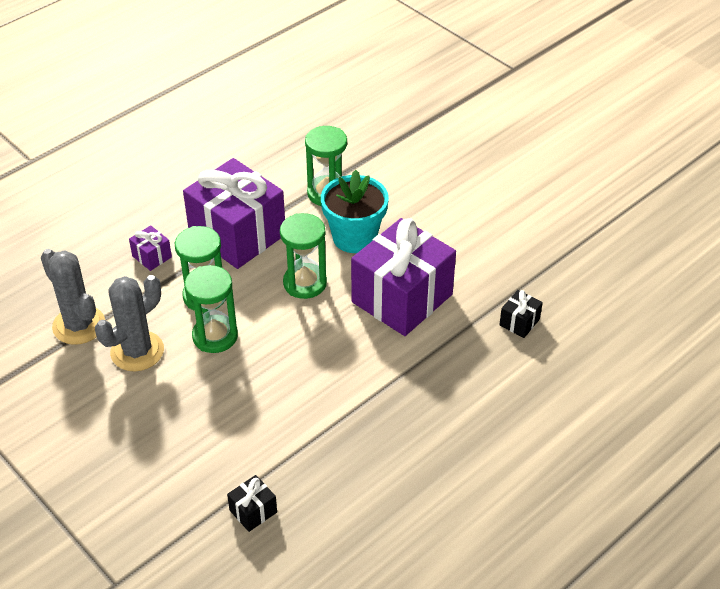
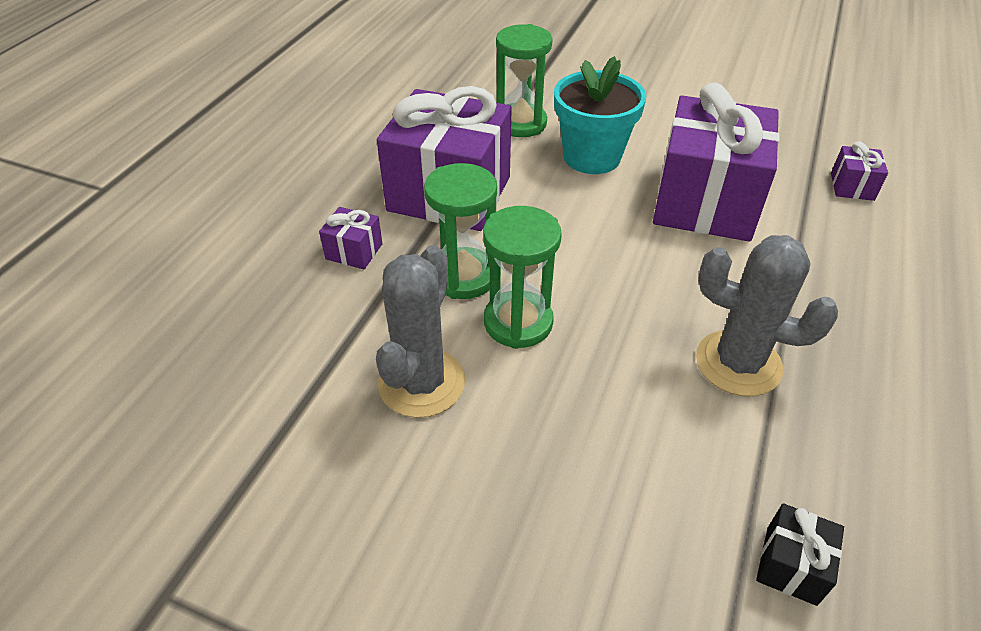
camera: 25 degrees left, 0 degrees up
(79, 325) = (305, 377): grey cactus -> grey cactus (738, 363)
(305, 283) = (578, 221): green hourglass -> none
(519, 322) = (852, 186): black gift -> purple gift

